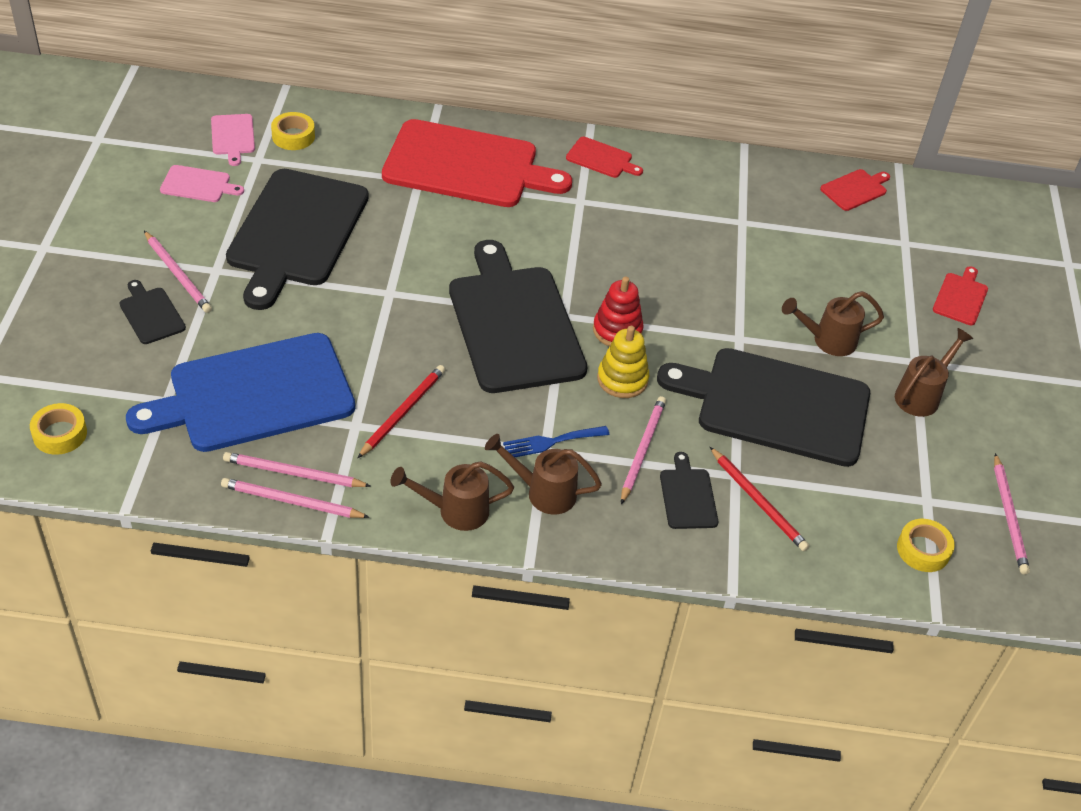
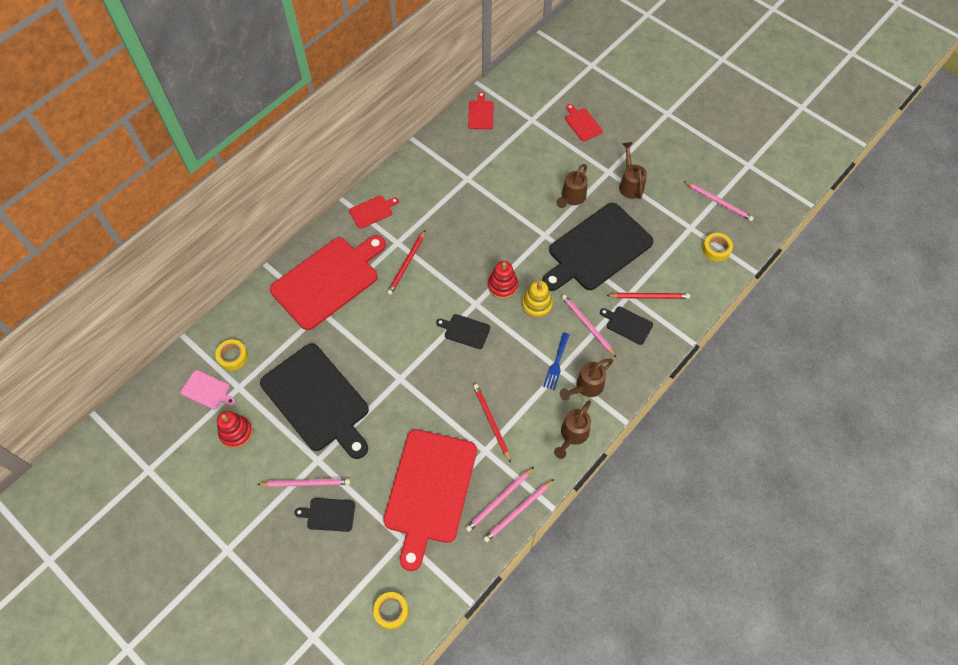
camera: 50 degrees left, 15 degrees up
(198, 185) = (236, 432): pink cutting board -> red stacking toy
(254, 394) = (429, 490): blue cutting board -> red cutting board
(514, 324) = (465, 331): black cutting board -> black cutting board, size x0.42
(557, 223) = (406, 264): none -> red pencil

